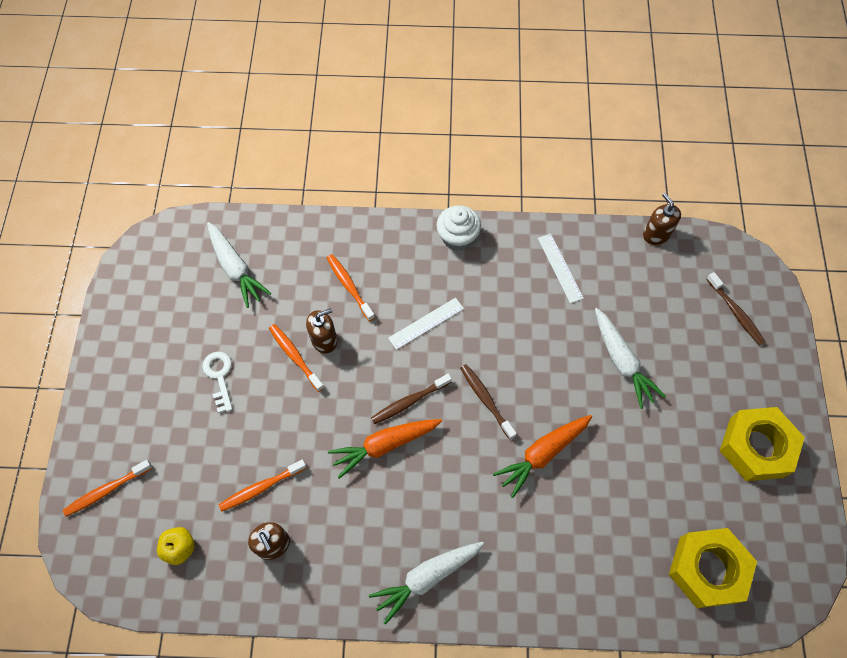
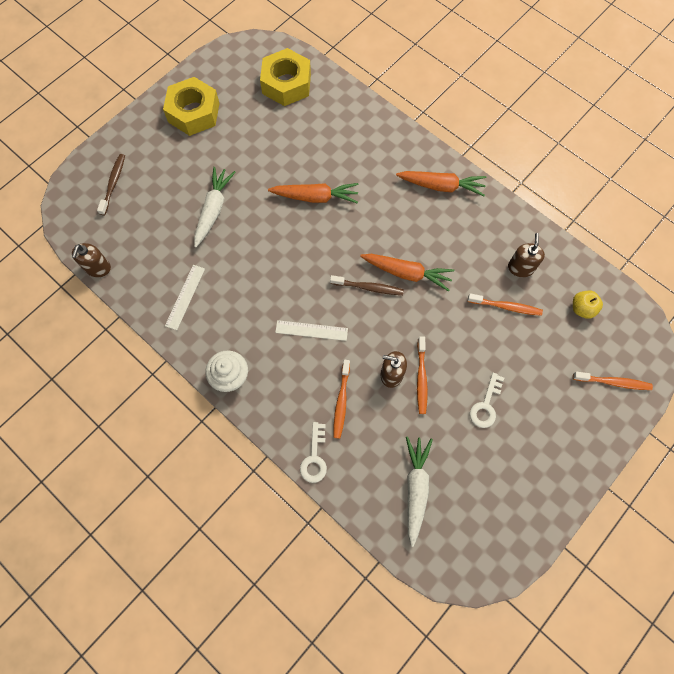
camera: 140 degrees left, 5 degrees up
(335, 231) = (314, 457): none -> white key
(427, 577) = (441, 186): white carrot -> orange carrot
(486, 400) = (319, 251): brown toothbrush -> none

